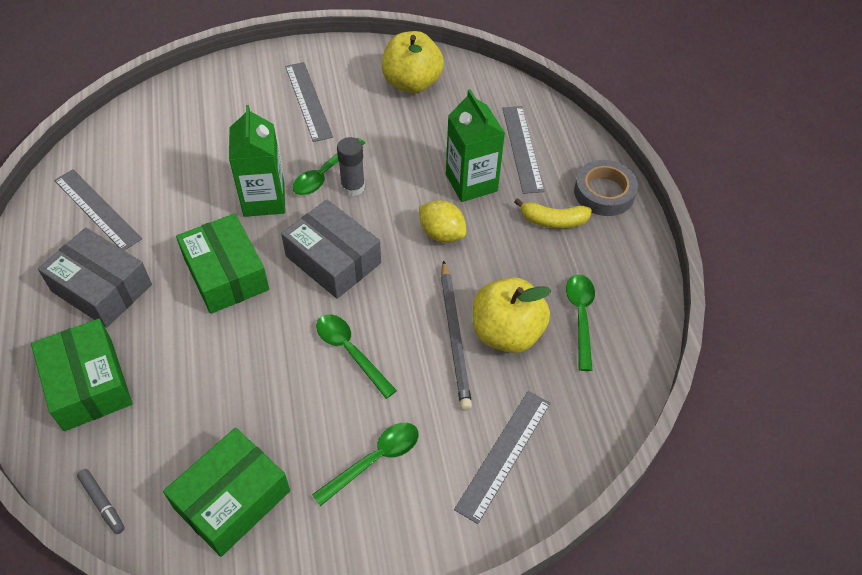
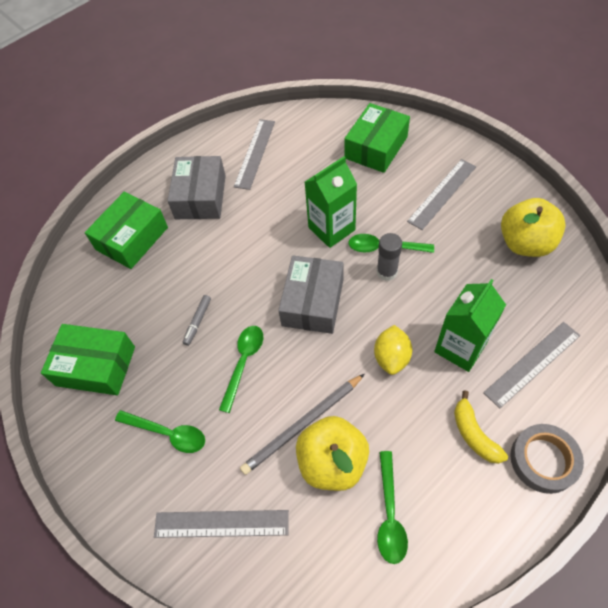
camera: 65 degrees right, 5 degrees up
(102, 503) = (61, 301): grey marker -> grey marker (198, 322)
(226, 274) = (255, 250): green box -> green box (376, 147)
(580, 317) = (389, 514): green spoon -> green spoon turned 120 degrees clockwise

